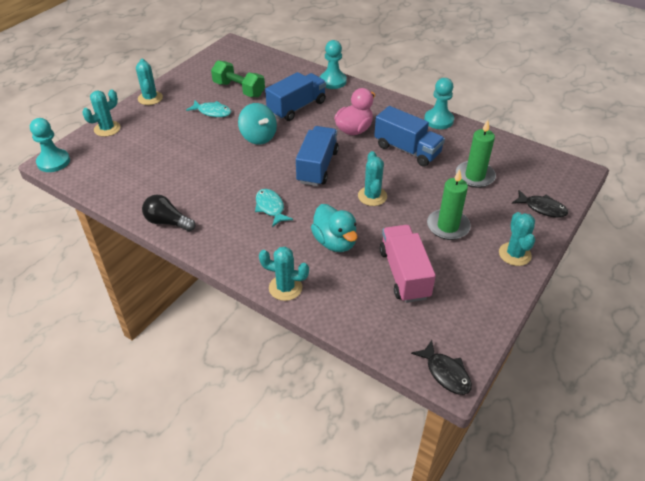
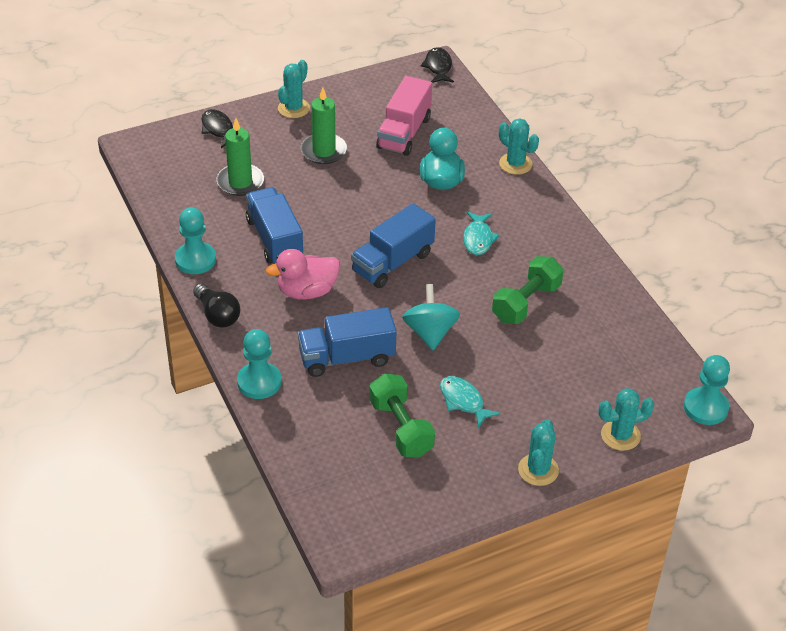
camera: 150 degrees left, 0 degrees up
(167, 222) = (594, 268): black light bulb -> black light bulb (217, 315)
(206, 178) = (526, 303): none -> green dumbbell
(372, 196) = (365, 207): turquoise cactus -> none

